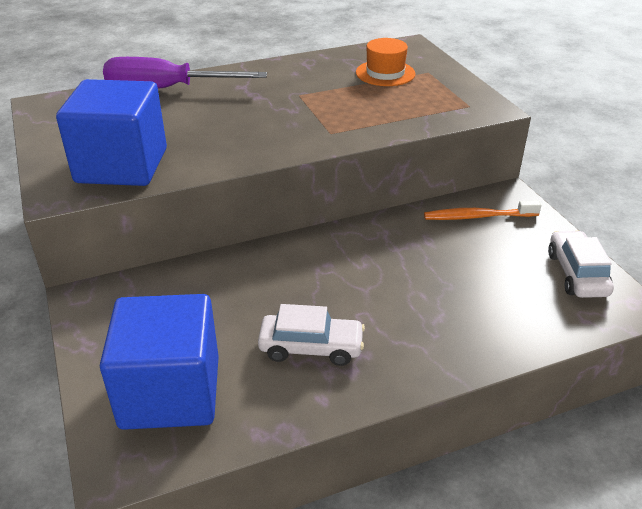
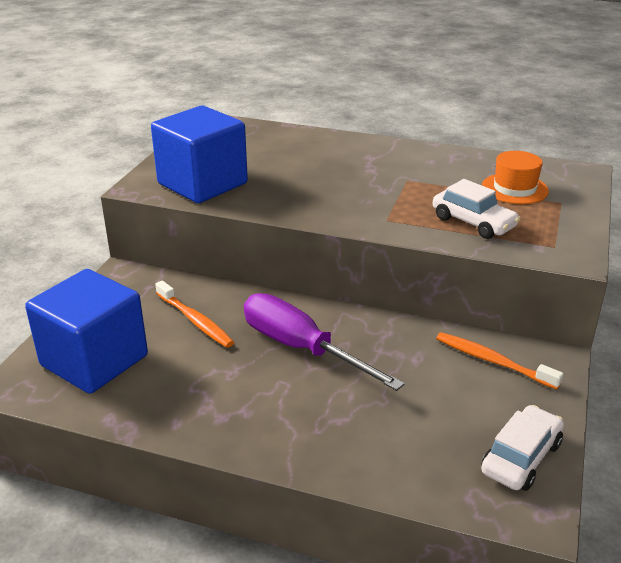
camera: 40 degrees right, 5 degrees down
(167, 89) = (310, 140): purple screwdriver -> purple screwdriver (301, 348)
(219, 303) = (195, 321): none -> orange toothbrush
(311, 347) = (215, 385): white car -> white car (473, 222)

